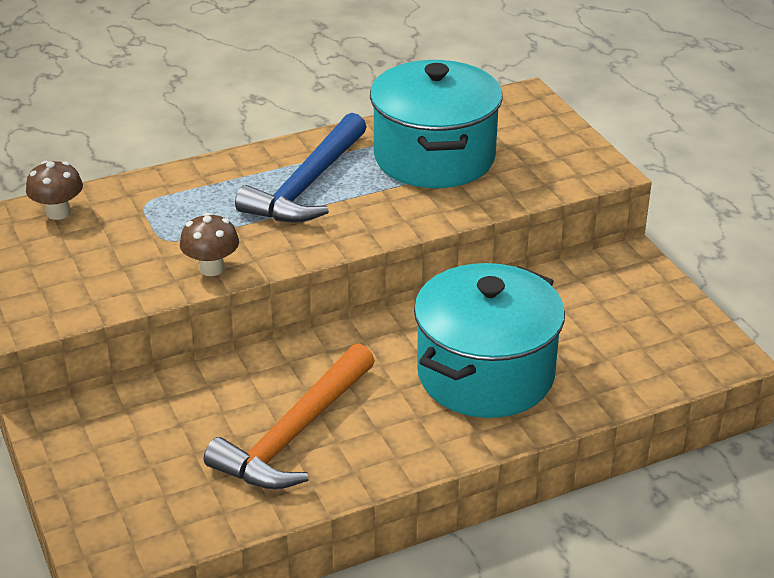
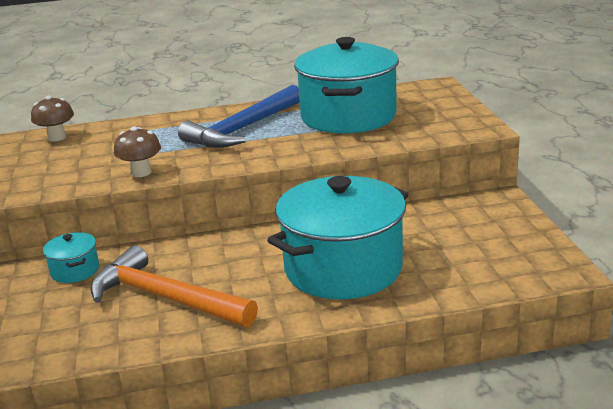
camera: 15 degrees right, 10 degrees down
(160, 406) = (75, 270): none -> turquoise pot
(294, 434) = (165, 298): orange hammer -> orange hammer turned 75 degrees clockwise

